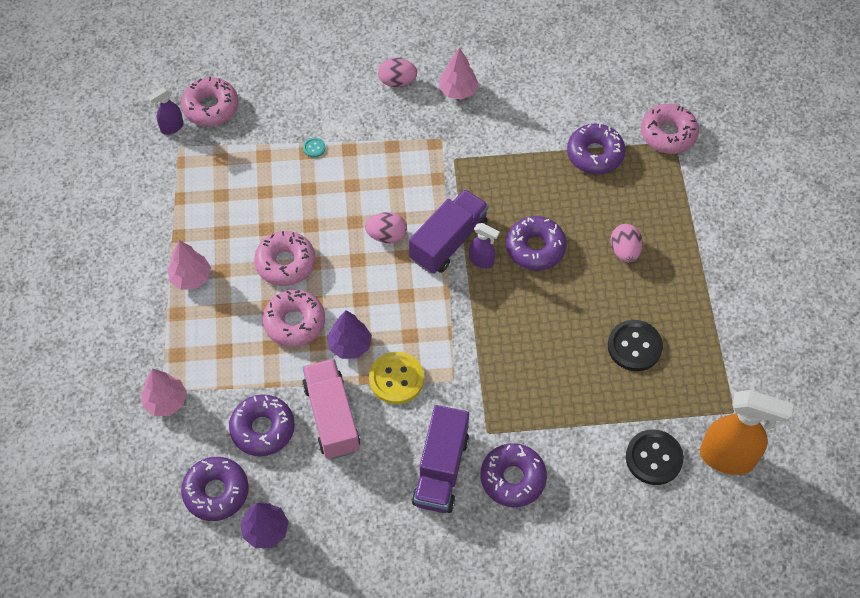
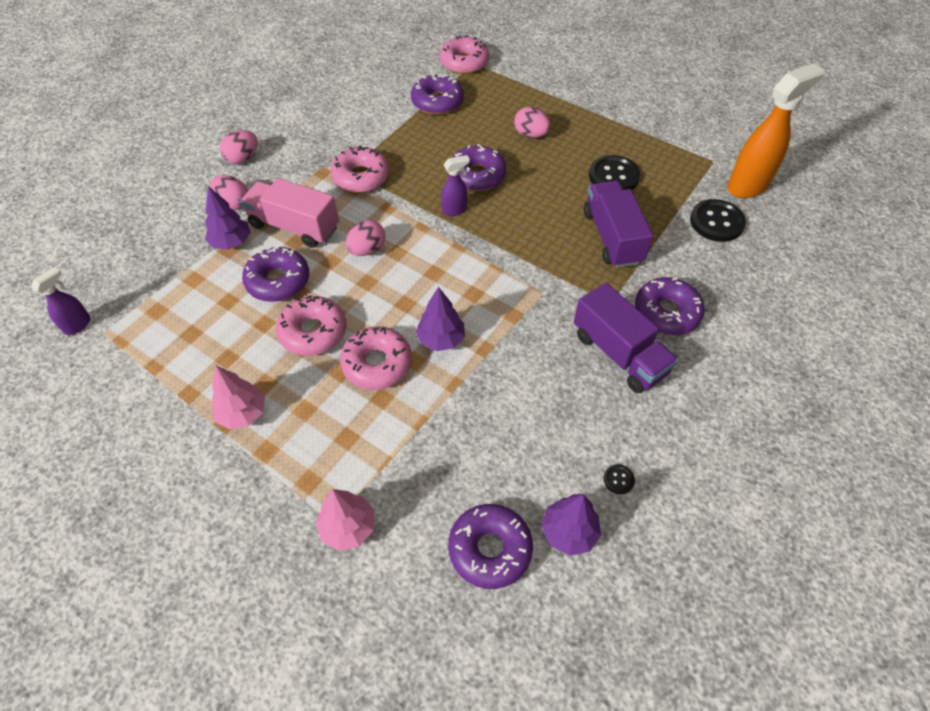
camera: 50 degrees left, 5 degrees down
(171, 128) = (78, 325): purple spray bottle -> purple spray bottle turned 150 degrees counterclockwise
(211, 107) = (99, 284): pink donut -> pink donut (361, 177)
(263, 429) = (459, 461): purple donut -> purple donut (278, 281)
(314, 148) = (231, 242): turquoise button -> purple tree
(330, 536) = (618, 480): none -> black button
(332, 417) = (498, 398): pink truck -> pink truck (294, 227)
(349, 116) = (234, 204): none -> pink egg
(396, 379) = (505, 328): yellow button -> none
(448, 241) = (416, 217): purple truck -> purple truck (612, 237)
(458, 91) = (296, 133): pink tree -> none

